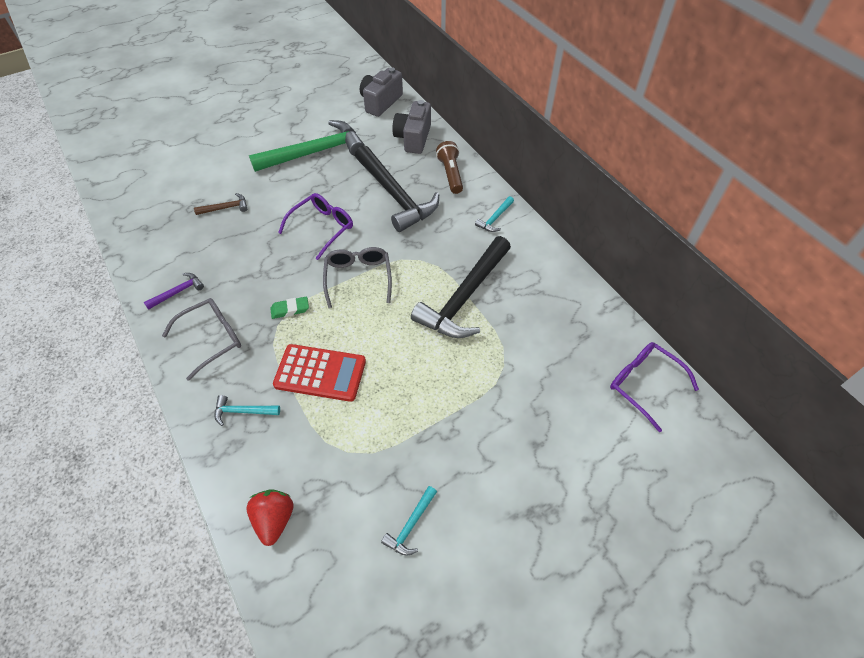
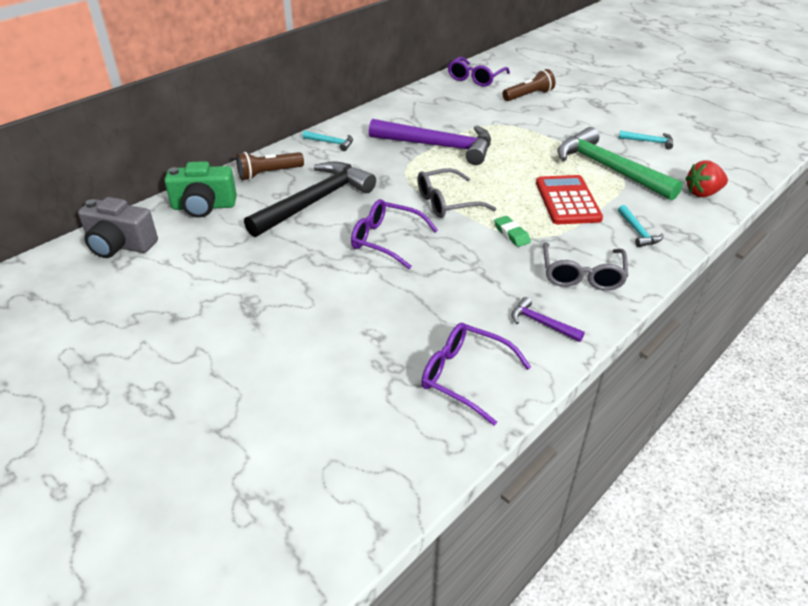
camera: 105 degrees left, 15 degrees down
(160, 237) = (465, 376): none -> purple glasses
(212, 339) = (582, 275): grey glasses -> grey glasses turned 120 degrees counterclockwise
(225, 208) = (382, 330): brown hammer -> none
(314, 152) = (244, 279): green hammer -> green hammer (609, 169)
(413, 138) = (204, 206): grey camera -> green camera
(464, 297) = (438, 146): black hammer -> purple hammer
(579, 430) = (528, 95): none -> brown flashlight

